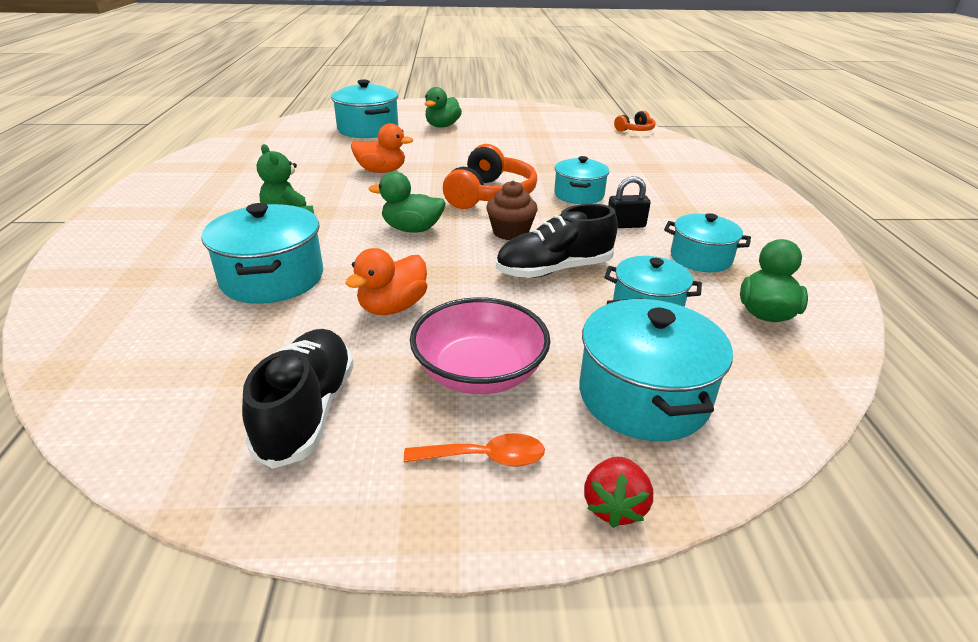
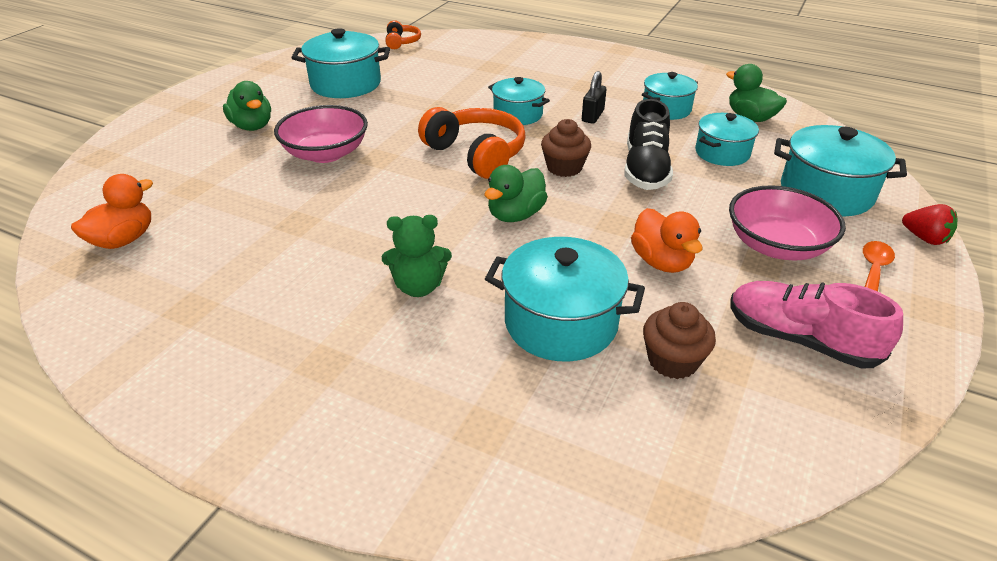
camera: 60 degrees left, 5 degrees up
(242, 339) = (673, 361): none -> brown cupcake
(307, 411) = (800, 339): black shoe -> pink shoe
(368, 129) = (192, 175): turquoise pot -> turquoise pot (346, 84)
(381, 171) = (346, 197): orange duck -> orange duck (124, 240)
(432, 152) = (326, 153): none -> pink bowl

